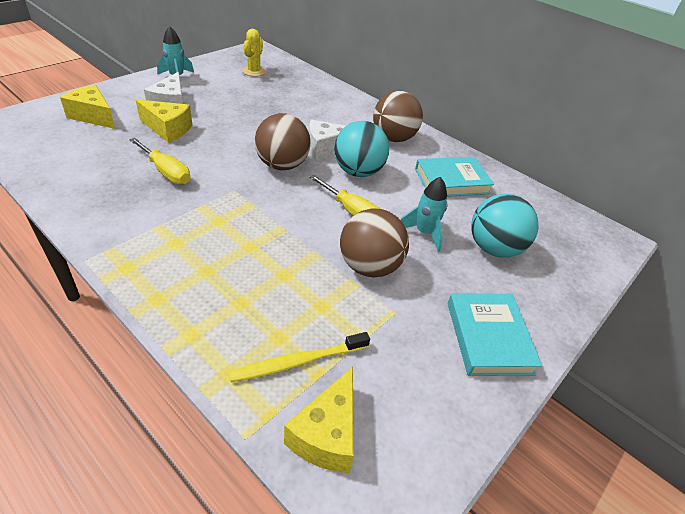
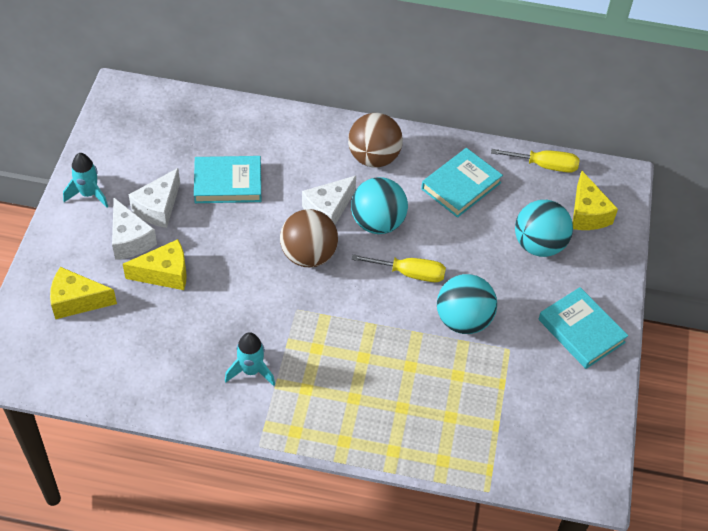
camera: 30 degrees left, 10 degrees up
(166, 172) = (221, 325): yellow screwdriver -> yellow screwdriver (544, 165)
(210, 99) = (158, 207): none -> white cheese
(254, 71) = (155, 134): yellow cactus -> none
(271, 108) = (228, 183): none -> turquoise book
(297, 362) = (477, 426): yellow toothbrush -> none
(326, 434) = (531, 459): yellow cheese -> yellow cheese (587, 213)
(369, 266) = (463, 320): brown ball -> turquoise ball
(424, 233) = (479, 261): turquoise rocket -> turquoise rocket (251, 371)

